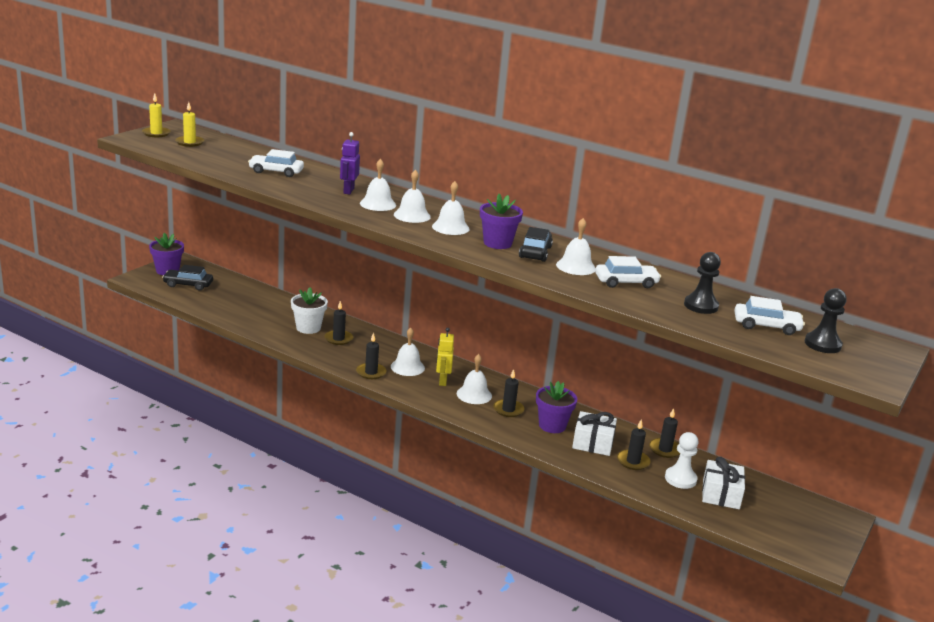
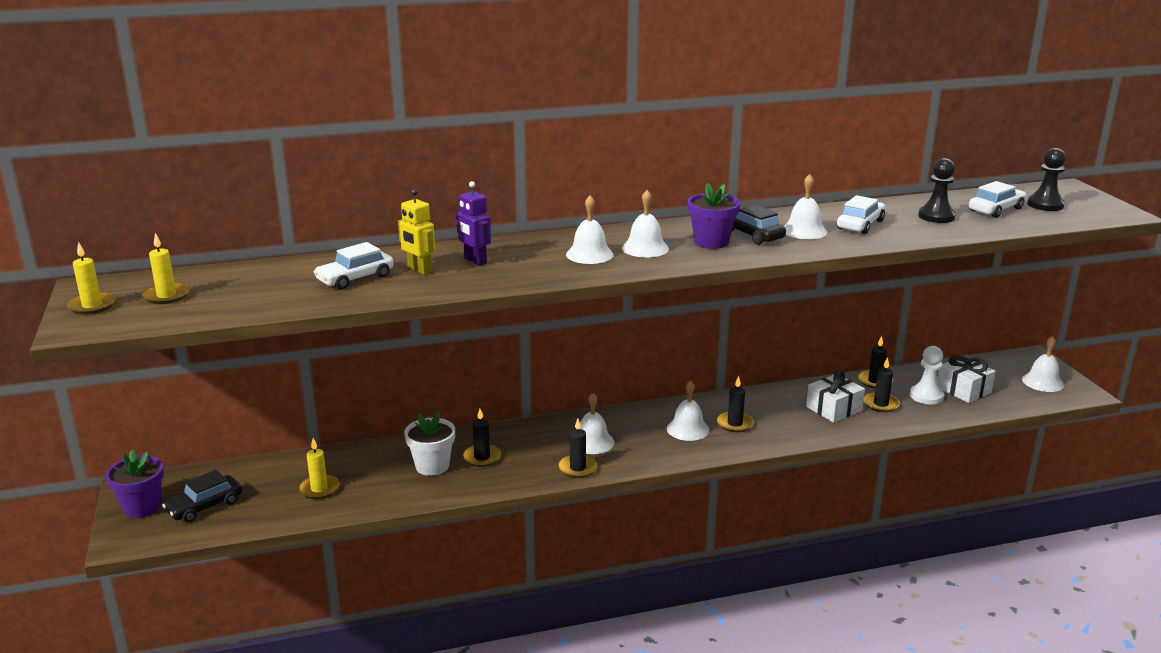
camera: 45 degrees left, 0 degrees up
(242, 306) = (319, 489): none -> yellow candle
(378, 204) = (535, 259): white bell -> white bell (1042, 382)
(442, 381) = (643, 435): yellow robot -> yellow robot (419, 270)
(552, 425) = (785, 414): purple flower pot -> none

